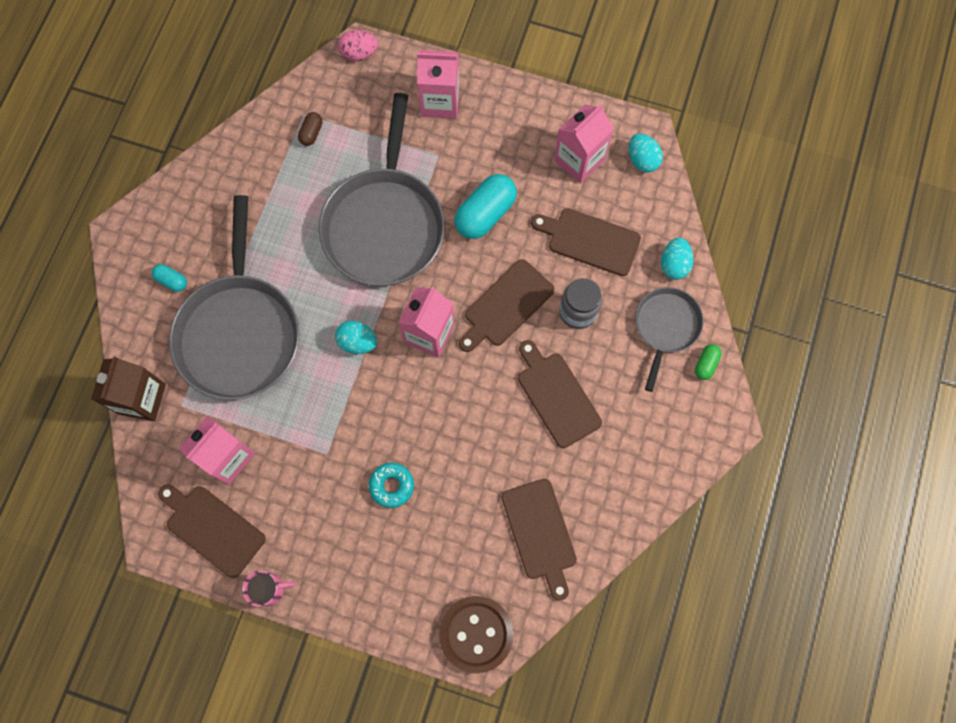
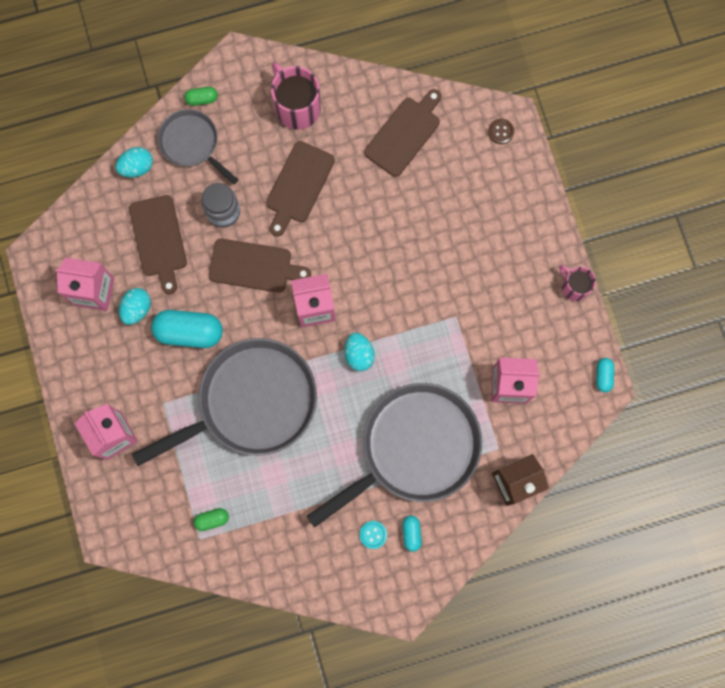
camera: 125 degrees left, 5 degrees up
(167, 551) = (603, 376): none -> turquoise capsule
(196, 249) = (373, 534): none -> turquoise button
(212, 528) = (564, 357): brown cutting board -> none
(311, 133) = (212, 519): brown capsule -> green capsule
(359, 54) = (113, 534): pink egg -> none
(391, 486) = (445, 255): turquoise donut -> none
(476, 634) = (500, 131): brown button -> brown button, size x0.43
(638, 447) = (297, 107): none -> pink mug
(642, 160) = (62, 244): turquoise egg -> turquoise egg (137, 309)
(666, 326) = (191, 143): grey pan -> grey pan turned 60 degrees clockwise

